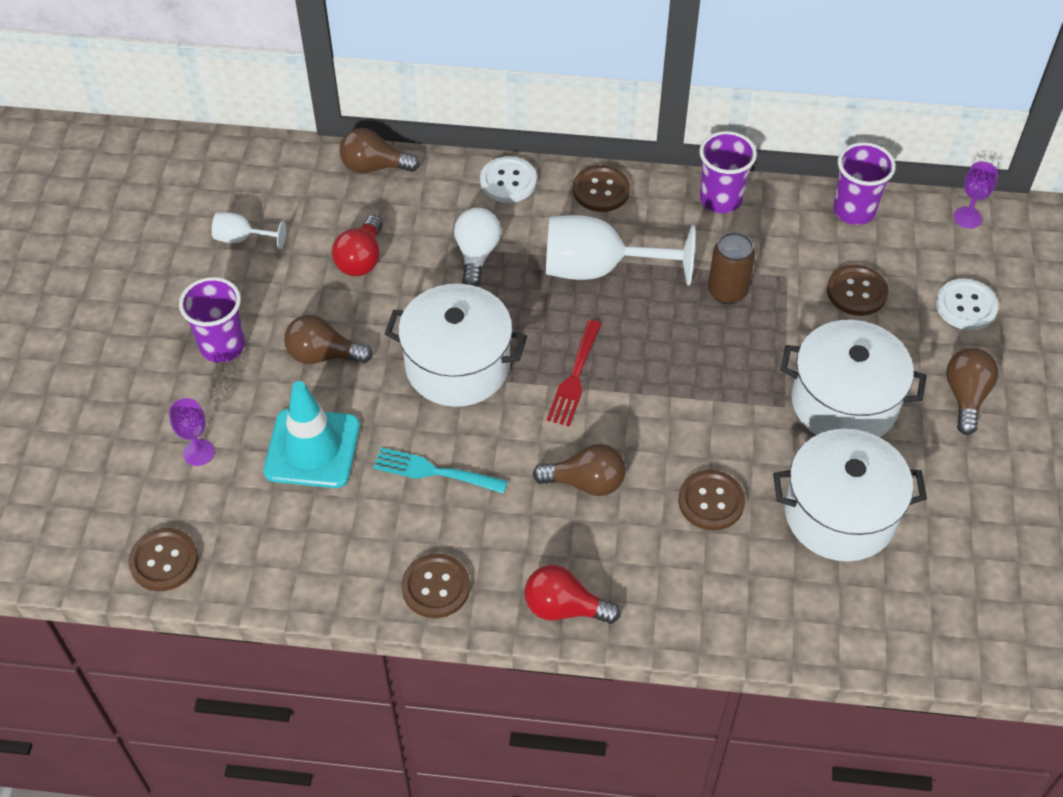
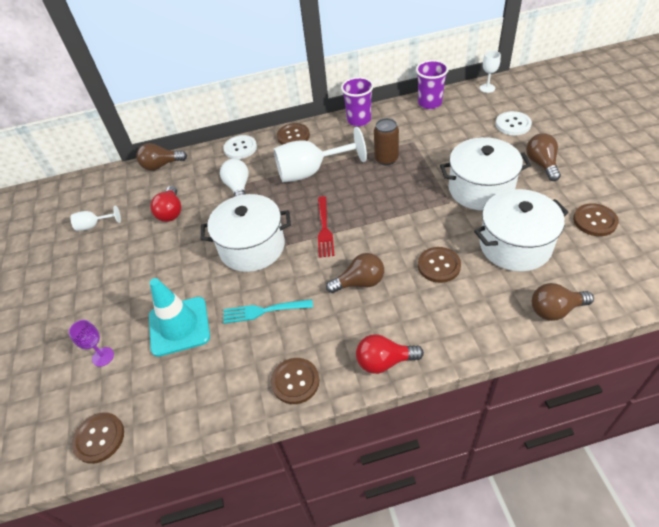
camera: 15 degrees left, 5 degrees down
(222, 346) = (99, 287): purple cup -> none
(323, 355) = (166, 270): brown light bulb -> brown light bulb (555, 310)
(856, 292) = (454, 137): brown button -> brown button (594, 221)
(967, 217) = (487, 88): purple goblet -> white goblet

